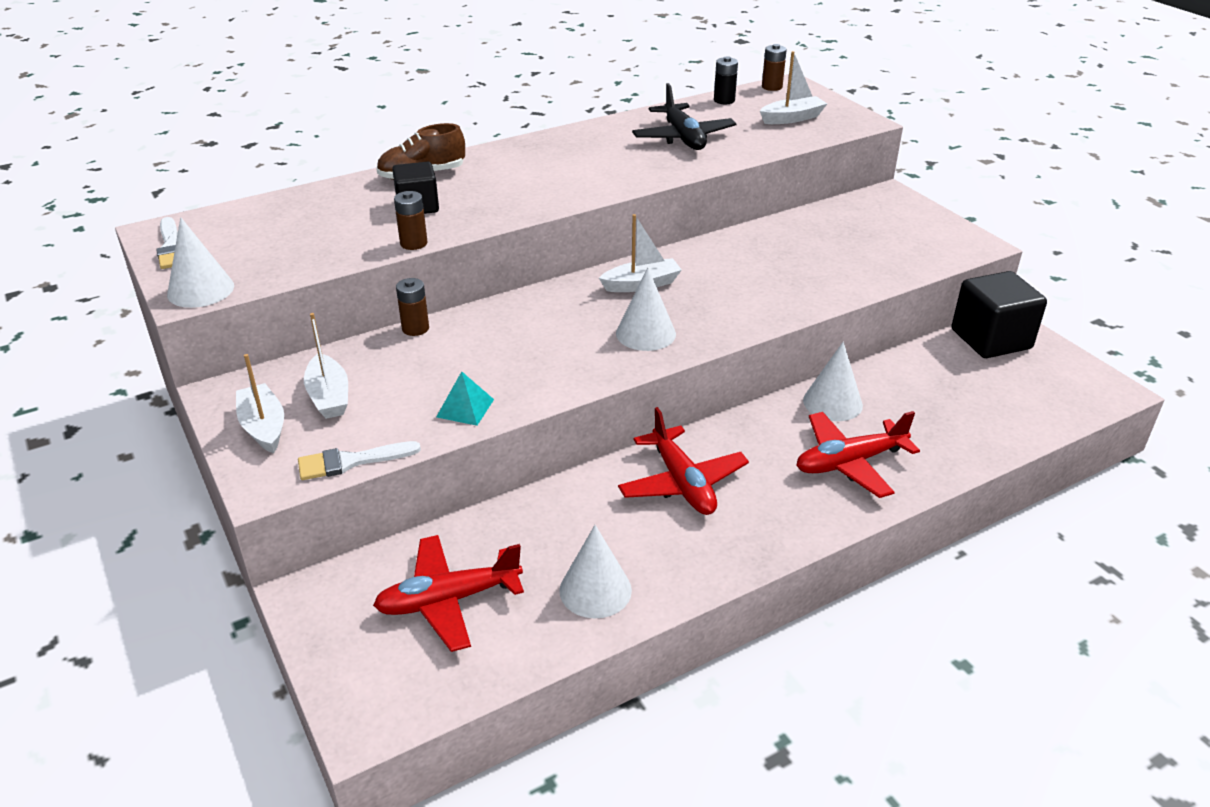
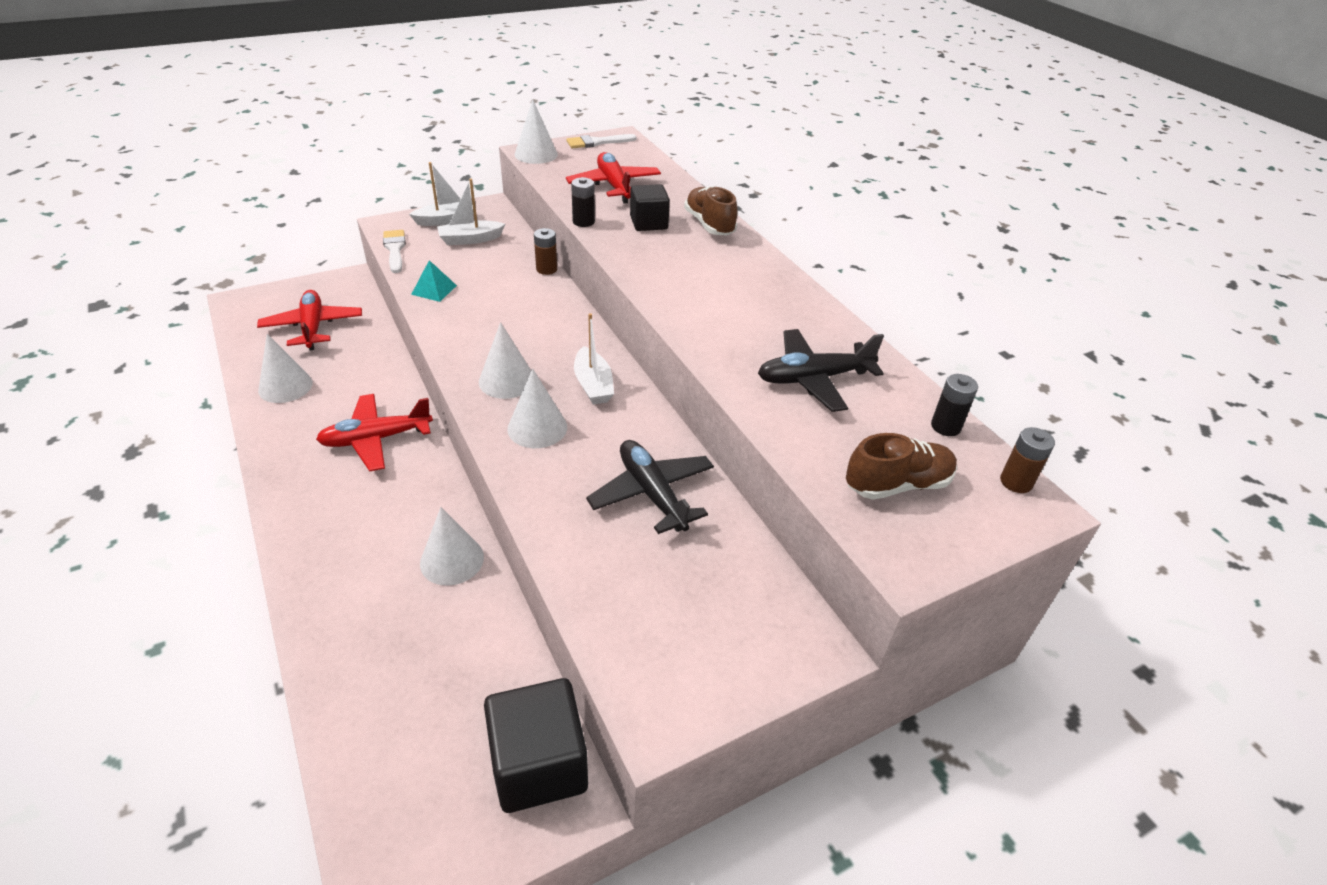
camera: 90 degrees right, 5 degrees up
(413, 243) = (583, 222): brown battery -> black battery
(714, 309) = (537, 428): none -> white cone
(778, 251) = (652, 493): none -> black plane
(792, 118) = (897, 484): white boat -> brown shoe
(850, 462) = (355, 554): red plane -> red plane (614, 186)

